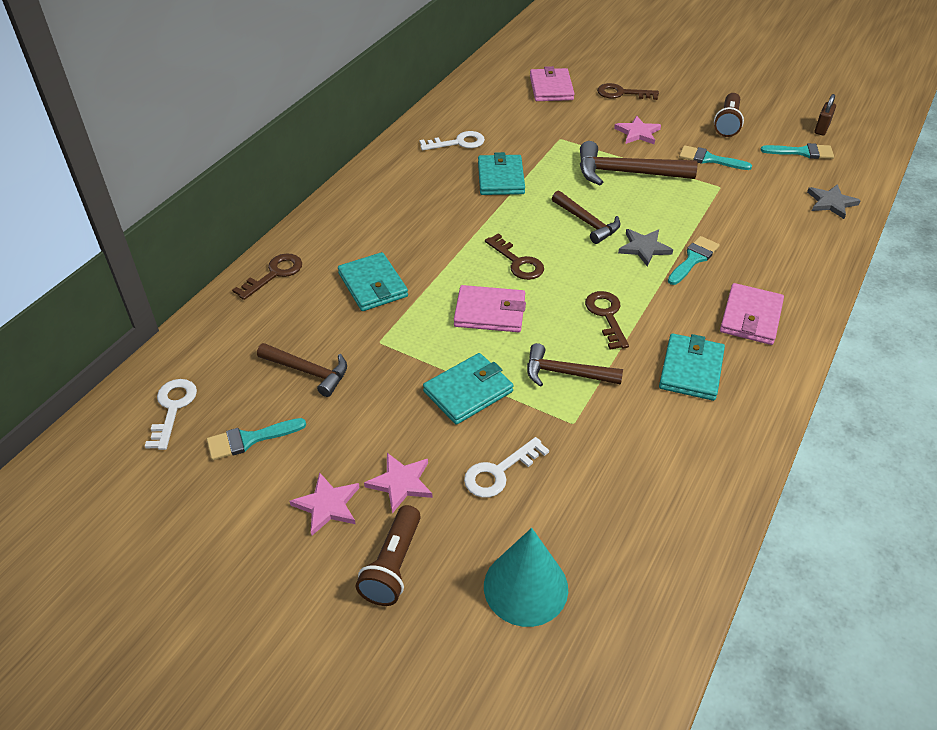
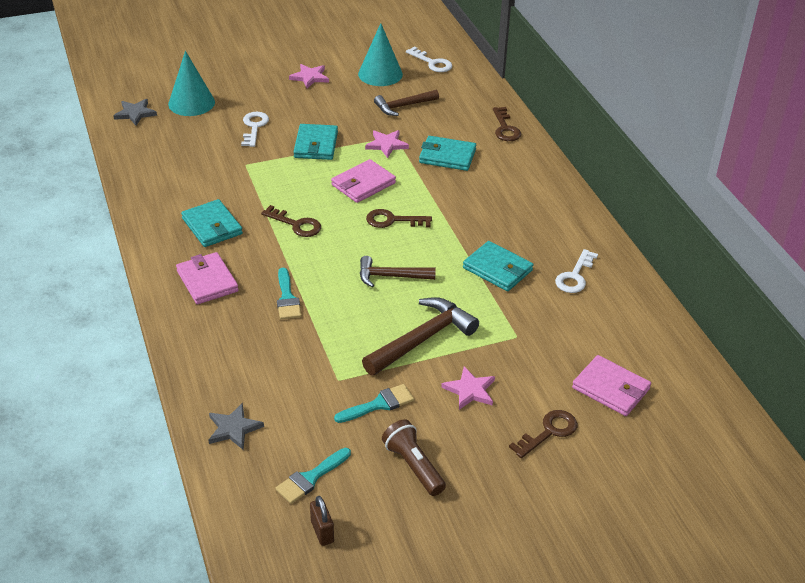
camera: 130 degrees right, 5 degrees down
(249, 439) = (380, 74): turquoise brush -> turquoise cone
(393, 566) = (254, 79): brown flashlight -> none
(400, 483) = (291, 99): pink star -> pink star (386, 145)
(566, 373) = (278, 182): brown hammer -> none
(644, 248) = (329, 284): grey star -> grey star (135, 113)

